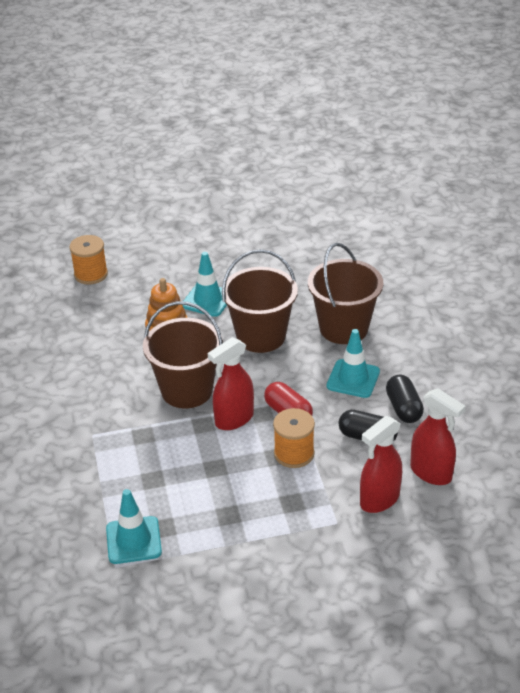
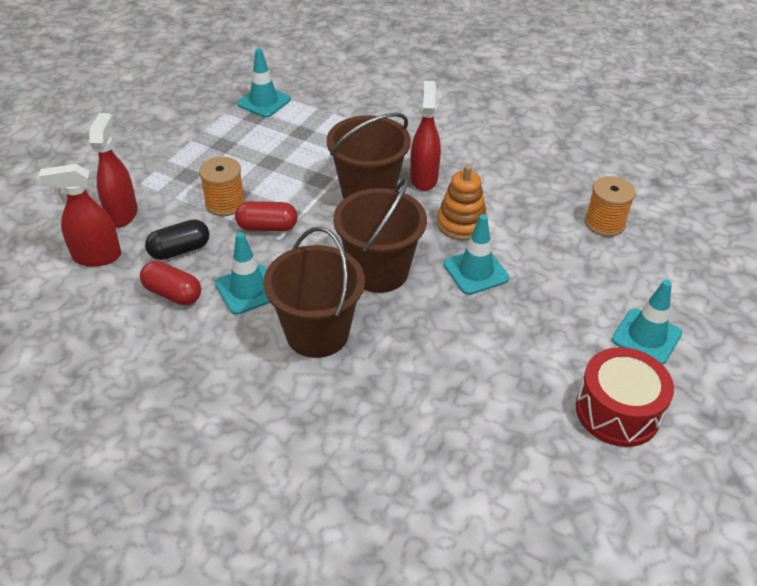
camera: 130 degrees right, 5 degrees up
(183, 222) = (646, 336): none -> turquoise traffic cone
(234, 419) = (302, 197): red spray bottle -> red spray bottle (424, 178)
(251, 210) = (617, 411): none -> red drum
(403, 408) = (173, 293): black capsule -> red capsule

